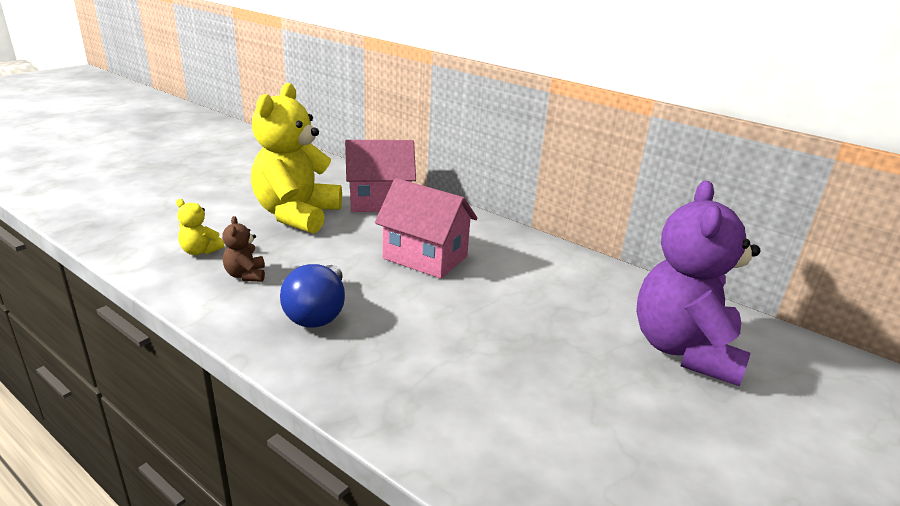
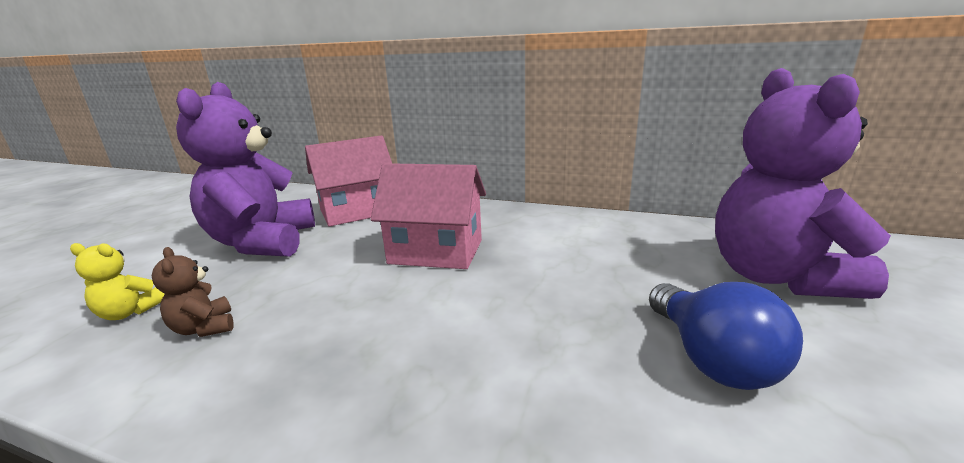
camera: 15 degrees left, 5 degrees down
(297, 215) = (263, 242): yellow teddy bear -> purple teddy bear
(318, 313) = (327, 353): blue light bulb -> blue light bulb (711, 359)

